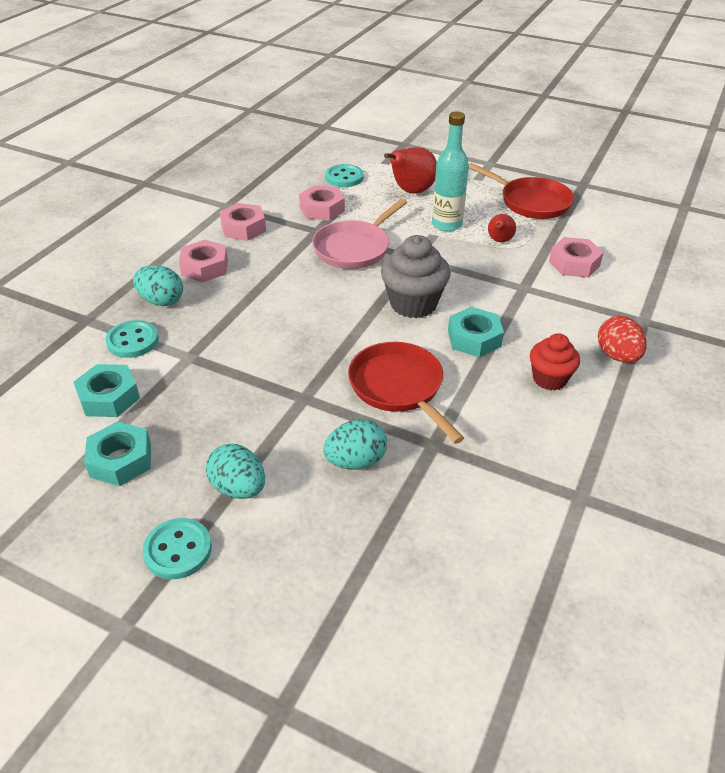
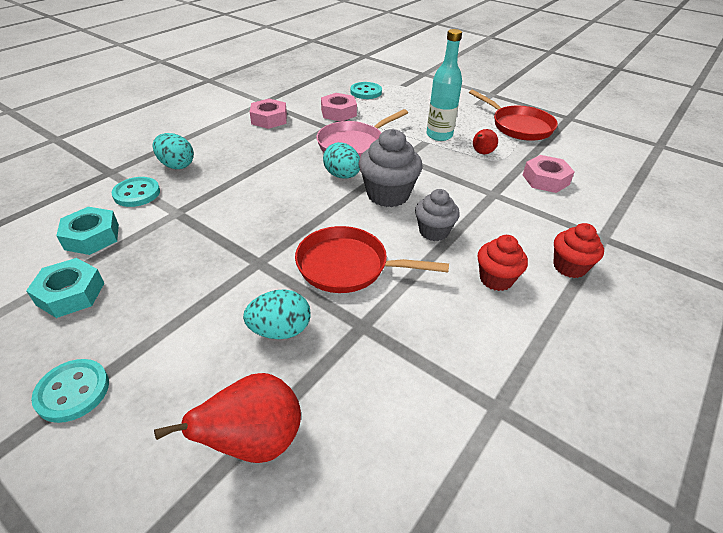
camera: 10 degrees right, 0 degrees up
(205, 267) = (224, 144): pink nut -> none
(238, 488) = (160, 338): turquoise egg -> turquoise egg (342, 176)
(399, 388) = (348, 266): red pan -> red pan turned 60 degrees counterclockwise
(411, 191) = (417, 107): red pear -> red pear (255, 441)
(474, 338) = (433, 231): turquoise nut -> grey cupcake
(617, 356) = (569, 267): red egg -> red cupcake

